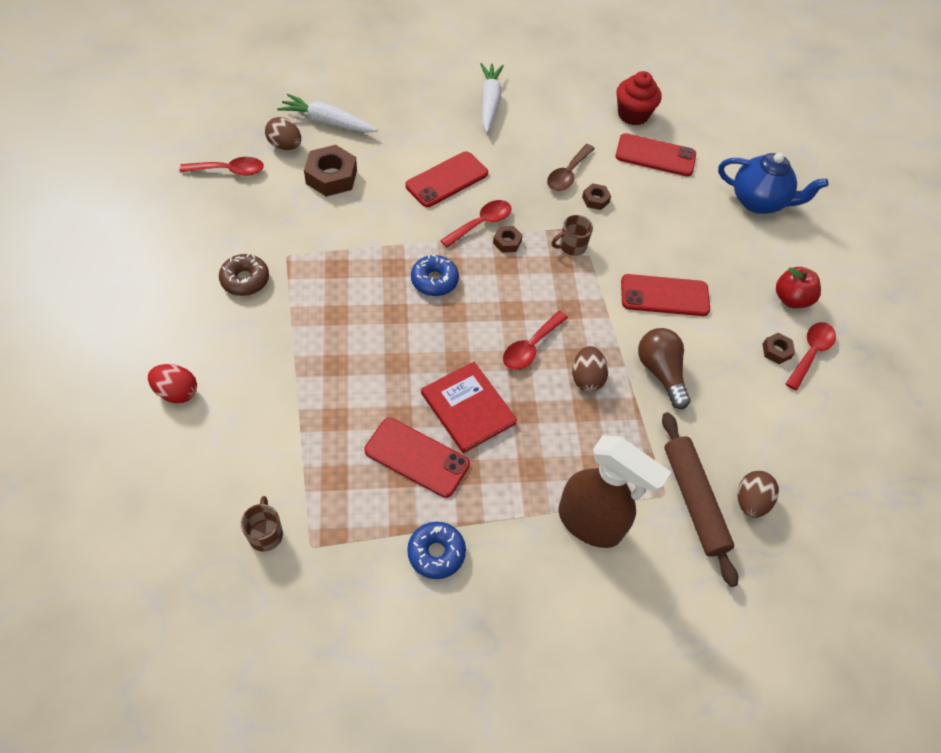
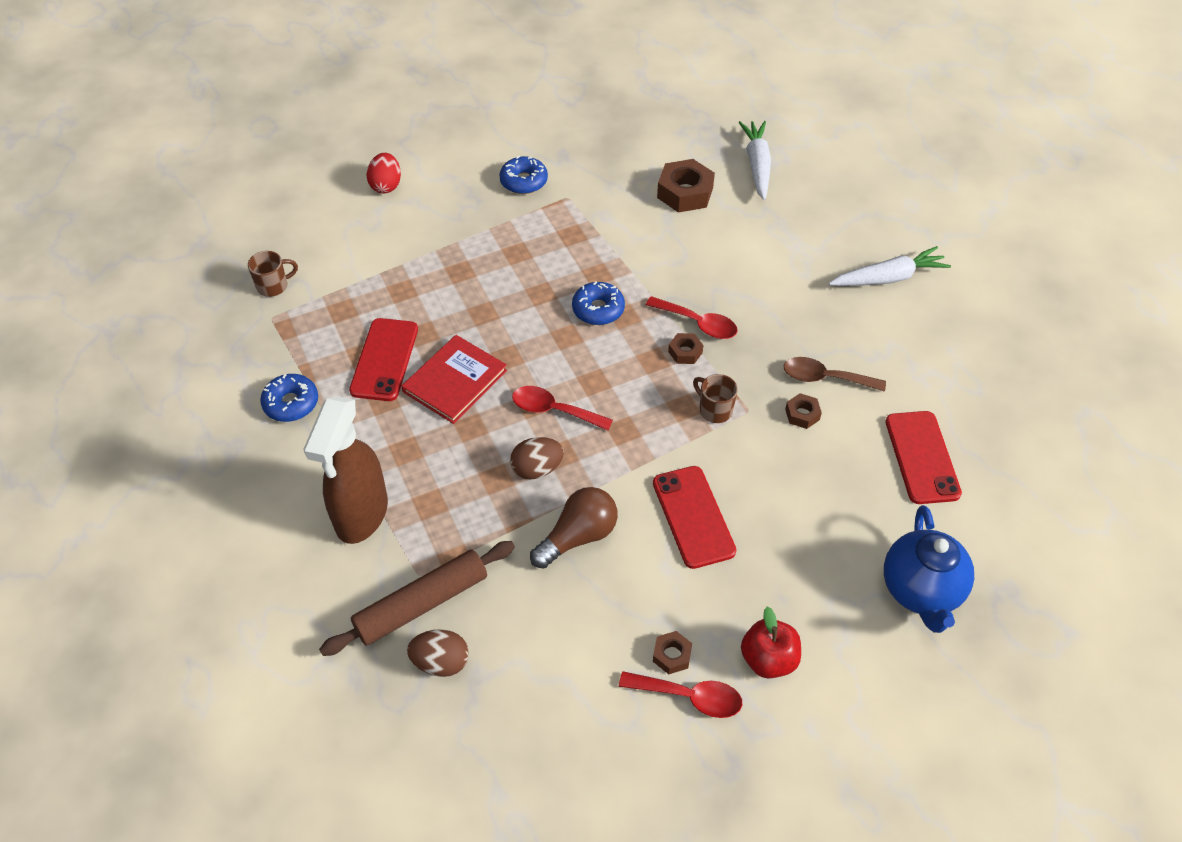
camera: 75 degrees right, 5 degrees down
(229, 171) = (645, 125): red spoon -> none
(245, 280) = (524, 181): brown donut -> blue donut
(285, 145) = (703, 148): brown egg -> none
(447, 180) = (742, 278): red phone -> none
(633, 114) = (979, 417): red cupcake -> none

